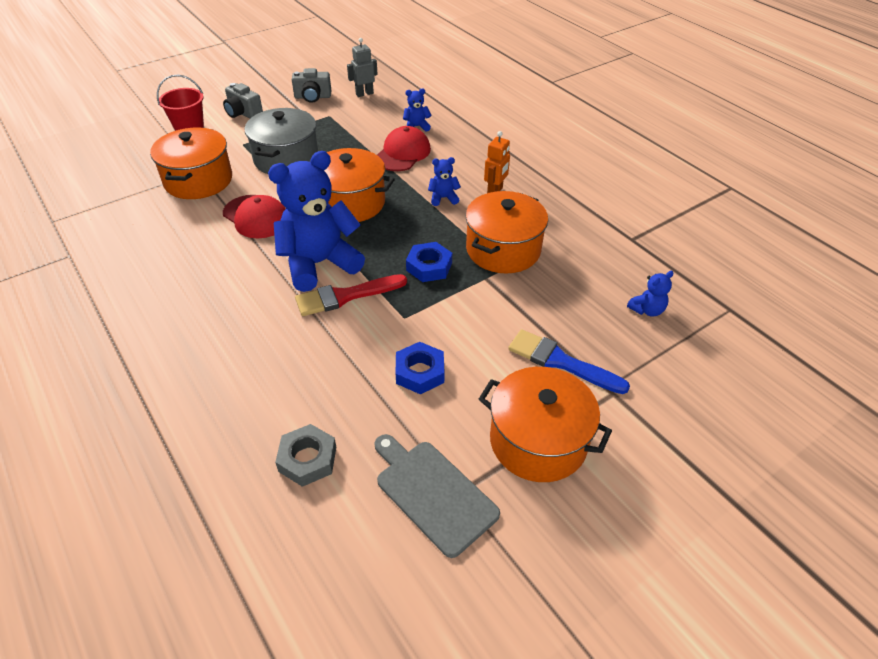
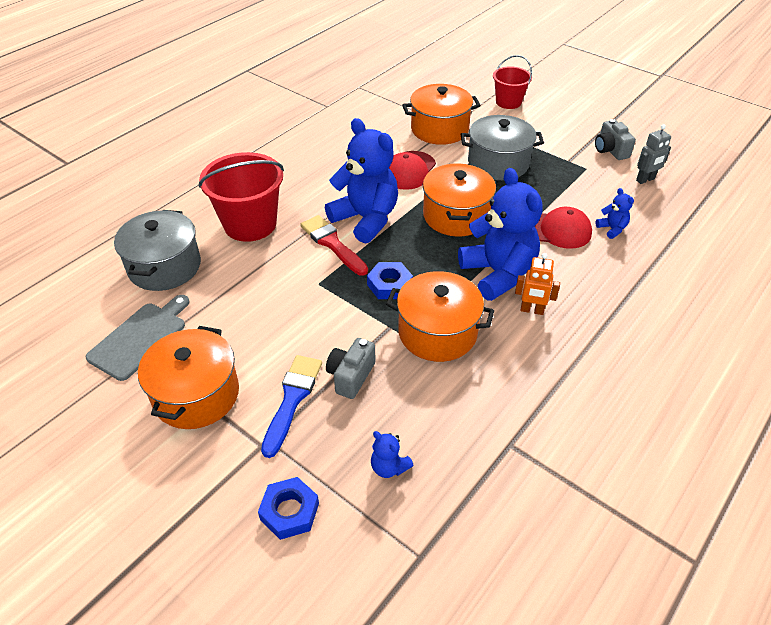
camera: 75 degrees right, 0 degrees up
(243, 113) = (550, 121): grey camera -> grey camera (351, 376)
(270, 362) = (250, 224): none -> red bucket
(307, 459) = (164, 266): grey nut -> grey pot
(364, 94) = (645, 180): grey robot -> grey robot turned 105 degrees clockwise
(420, 372) = (258, 306): blue nut -> blue nut (289, 511)
(443, 198) = (498, 274): blue teddy bear -> blue teddy bear, size x2.38

